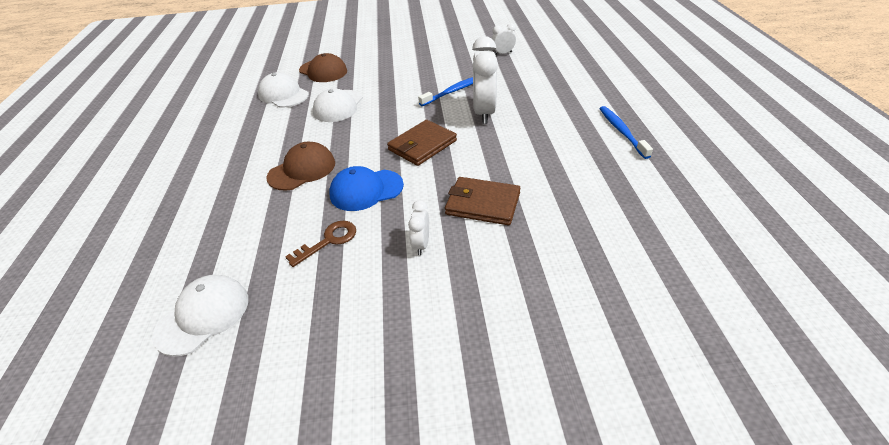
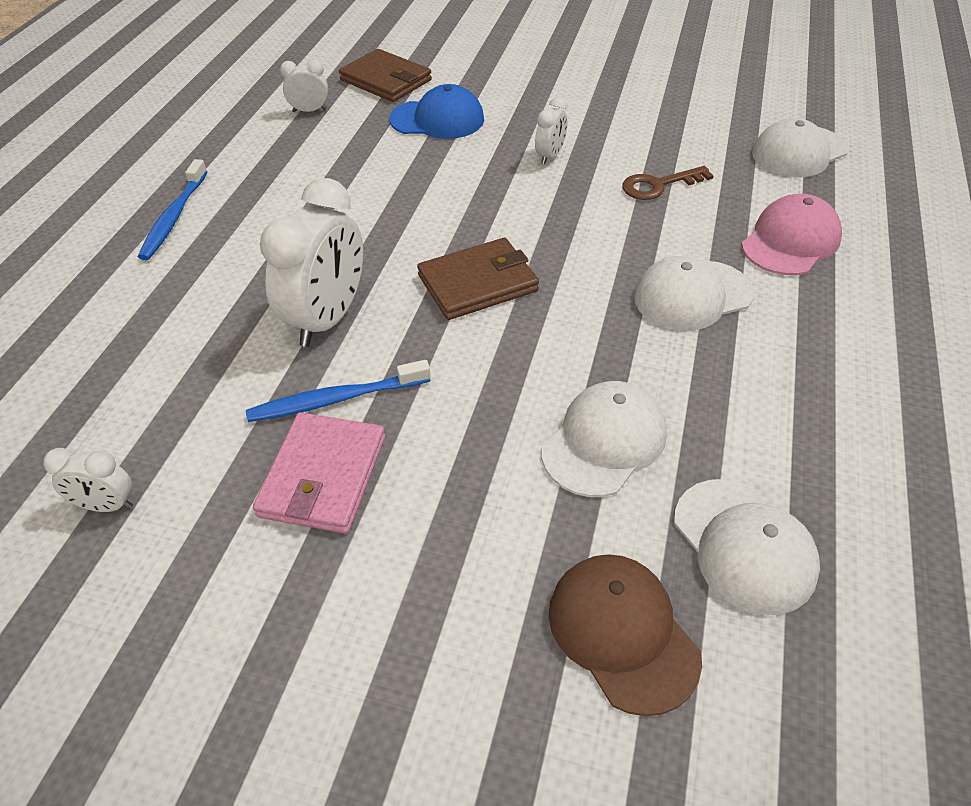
camera: 160 degrees left, 5 degrees up
(235, 220) = (790, 241): none -> pink cap
(302, 170) = (692, 295): brown cap -> white cap
(366, 190) = (595, 234): blue cap -> blue cap (437, 119)
(439, 74) = (323, 476): none -> pink wallet
(482, 204) = (452, 177): brown wallet -> brown wallet (386, 80)
(651, 232) = (309, 111): none -> white clock

